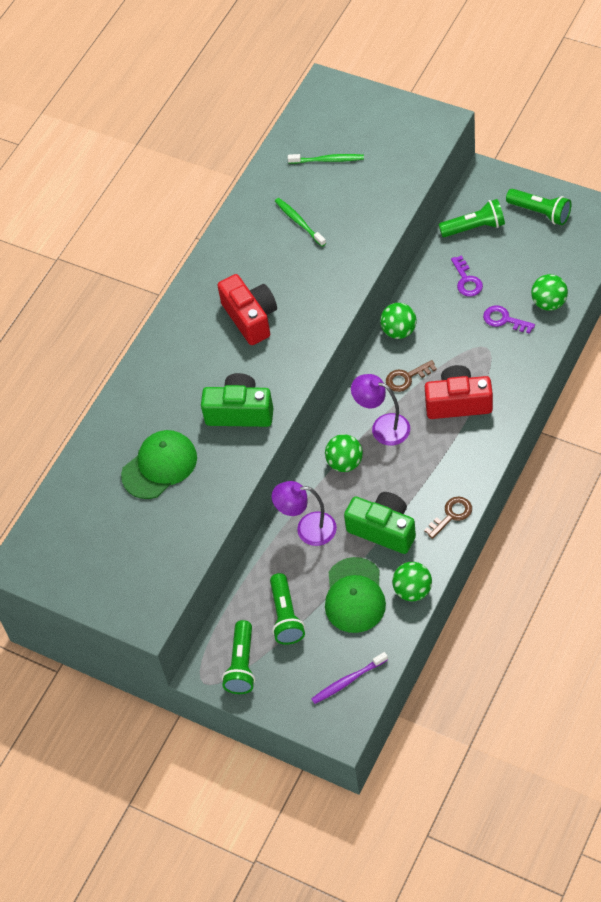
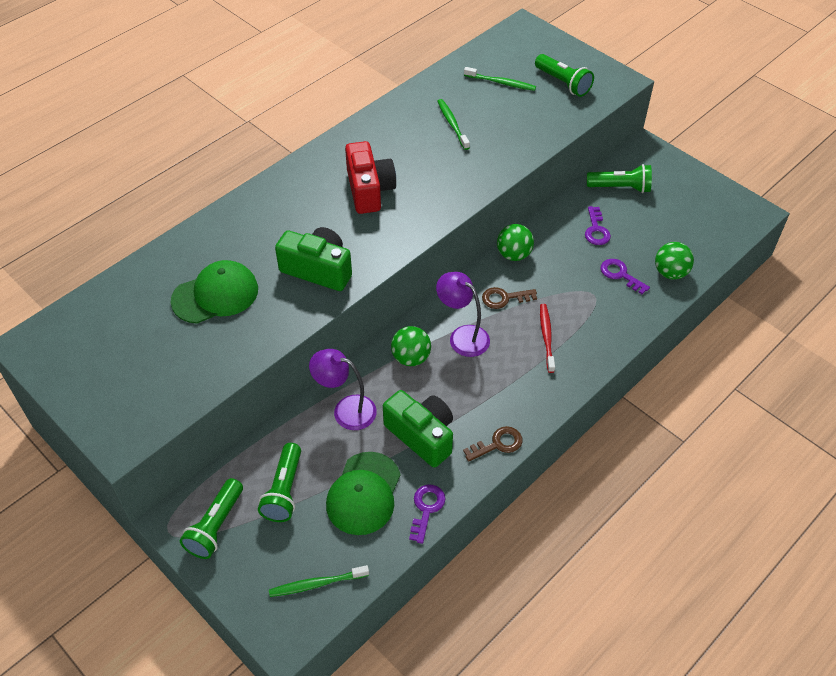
camera: 10 degrees right, 5 degrees down
(347, 681) = (316, 584): purple toothbrush -> green toothbrush
(412, 590) = (426, 509): green ball -> purple key
(458, 403) = (546, 337): red camera -> red toothbrush
(540, 213) = (688, 193): green flashlight -> green flashlight (563, 83)

